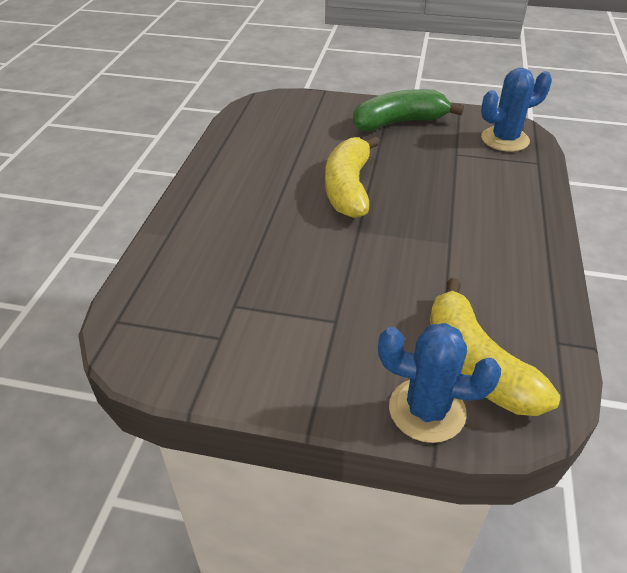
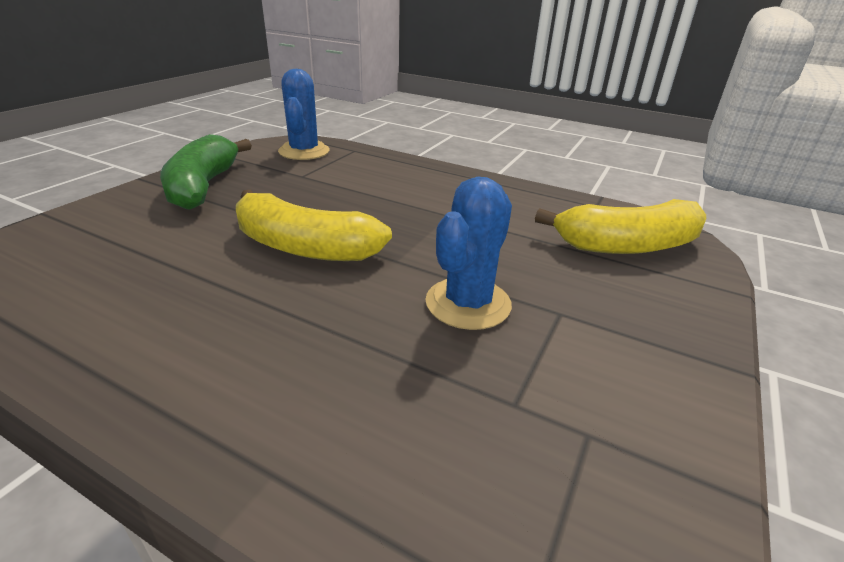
camera: 75 degrees left, 10 degrees down
(427, 410) = (693, 285): blue cactus -> blue cactus (468, 303)

